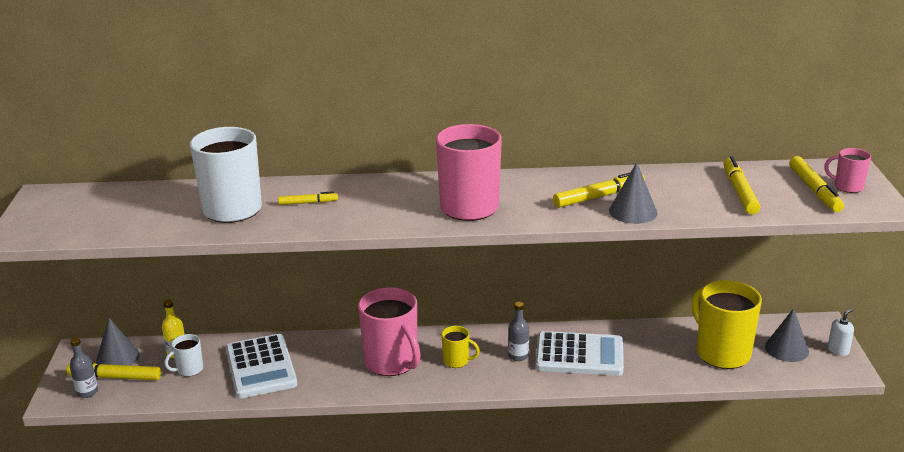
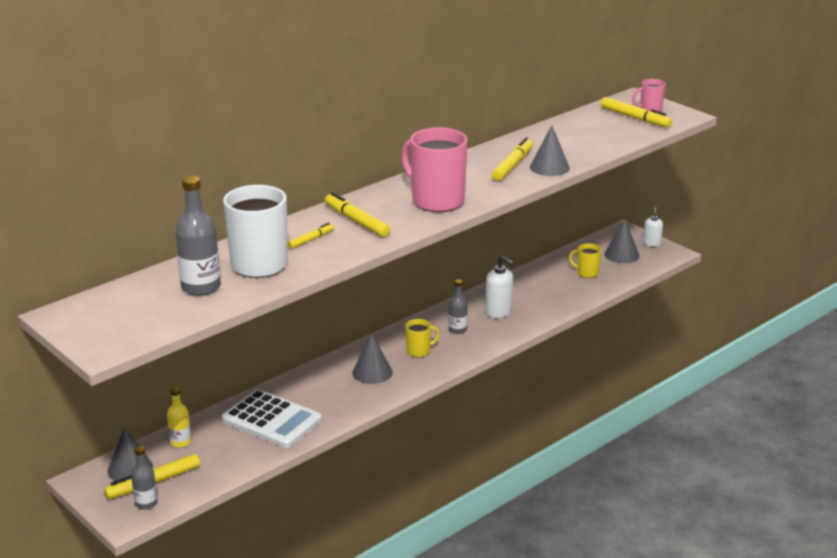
camera: 40 degrees left, 0 degrees up
(162, 211) = (201, 287): none -> grey bottle
(189, 370) = (212, 448): white mug -> none
(392, 362) = (372, 372): pink mug -> grey cone
(579, 355) = (498, 312): white calculator -> white soap dispenser
(721, 353) = (587, 273): yellow mug -> yellow mug, size x0.48
(739, 192) = (594, 133): yellow marker -> yellow marker (357, 221)

